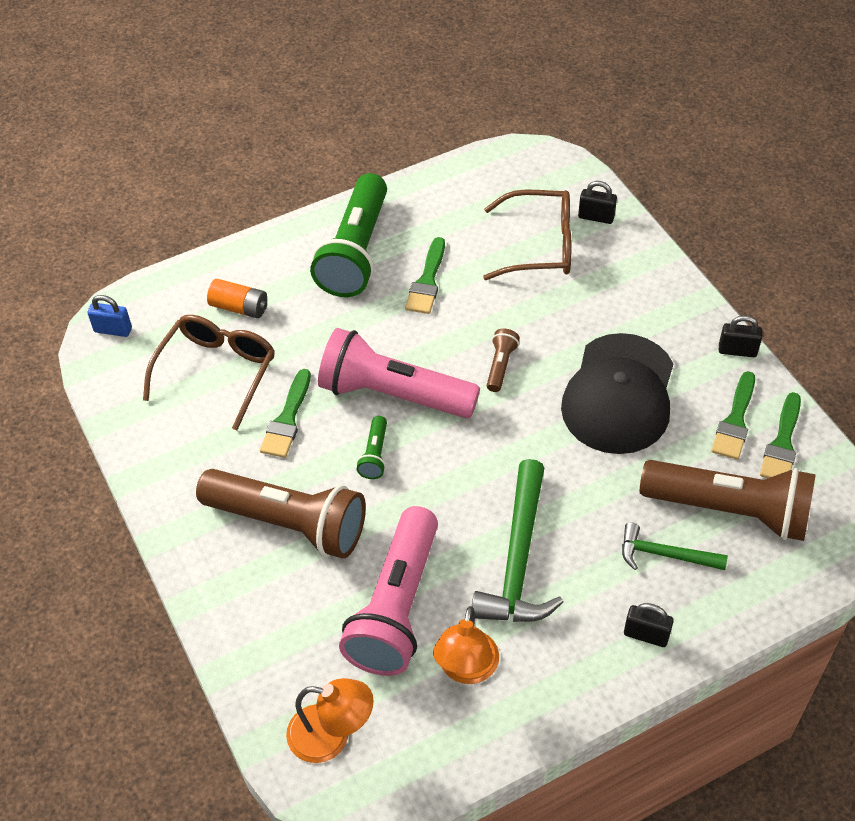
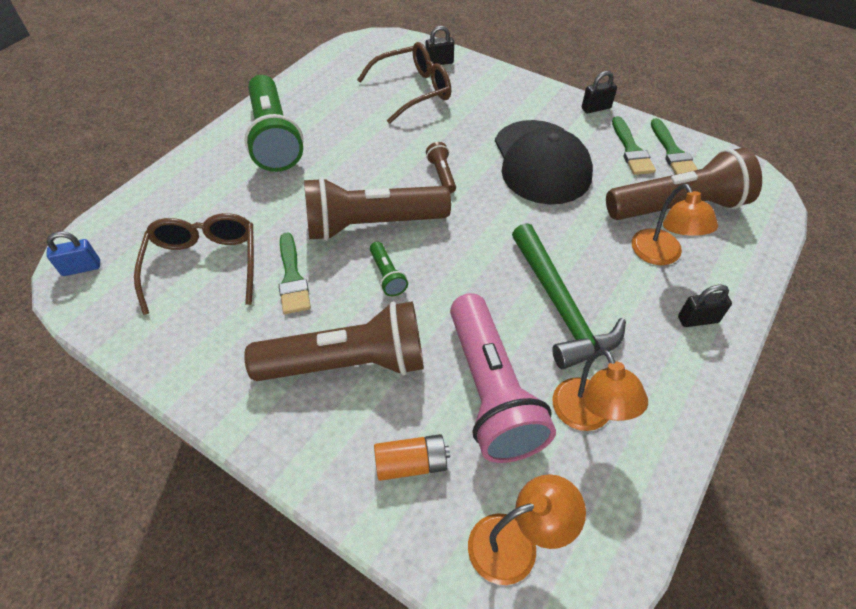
camera: 30 degrees left, 0 degrees up
(239, 307) = (196, 209): orange battery -> orange battery (411, 463)
(393, 394) = (371, 225): pink flashlight -> brown flashlight
(427, 281) = (345, 139): green brush -> none
(664, 554) = (661, 255): green hammer -> orange lamp

